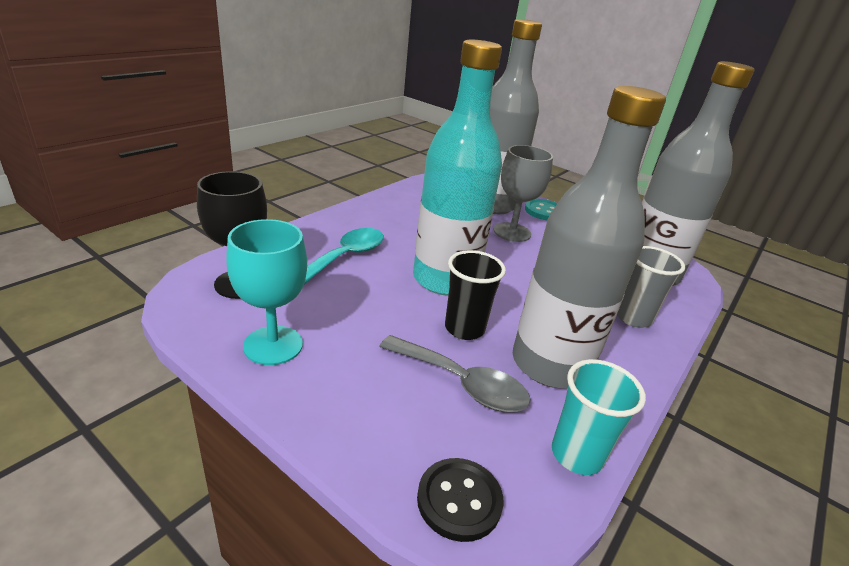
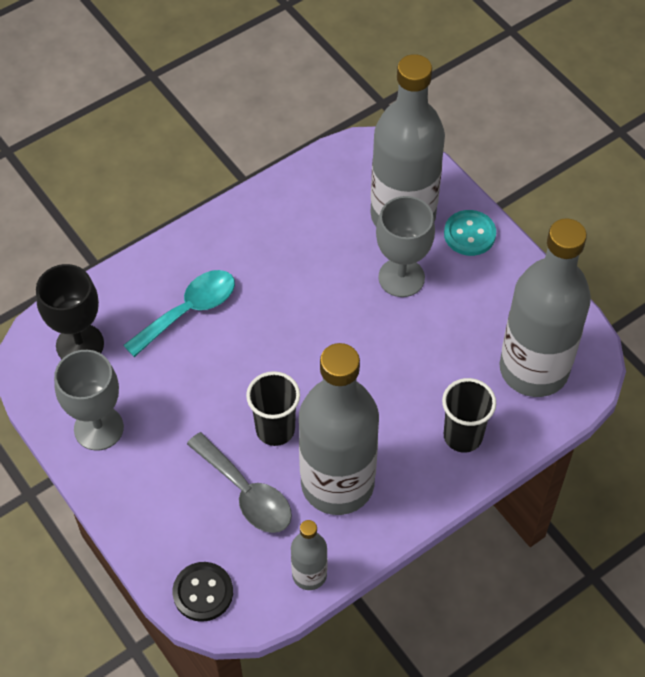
camera: 20 degrees right, 25 degrees up
(273, 345) = (98, 428): turquoise goblet -> grey goblet
(445, 280) = (283, 357): turquoise bottle -> none
(576, 455) = (309, 575): turquoise cup -> grey bottle
(633, 317) = (463, 436): grey cup -> black cup

